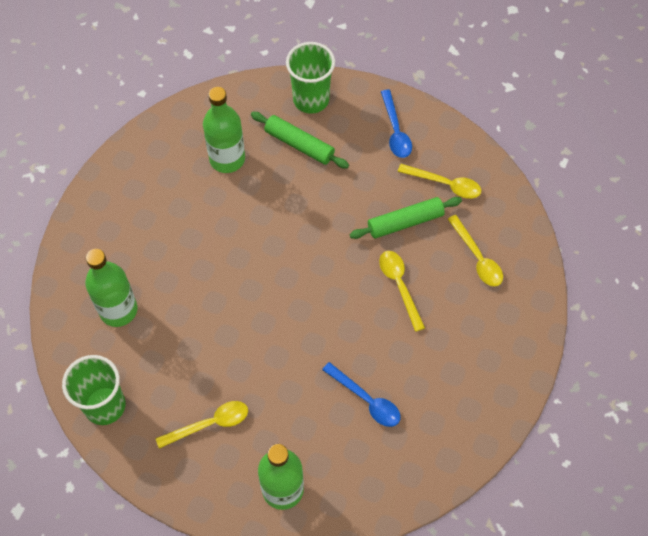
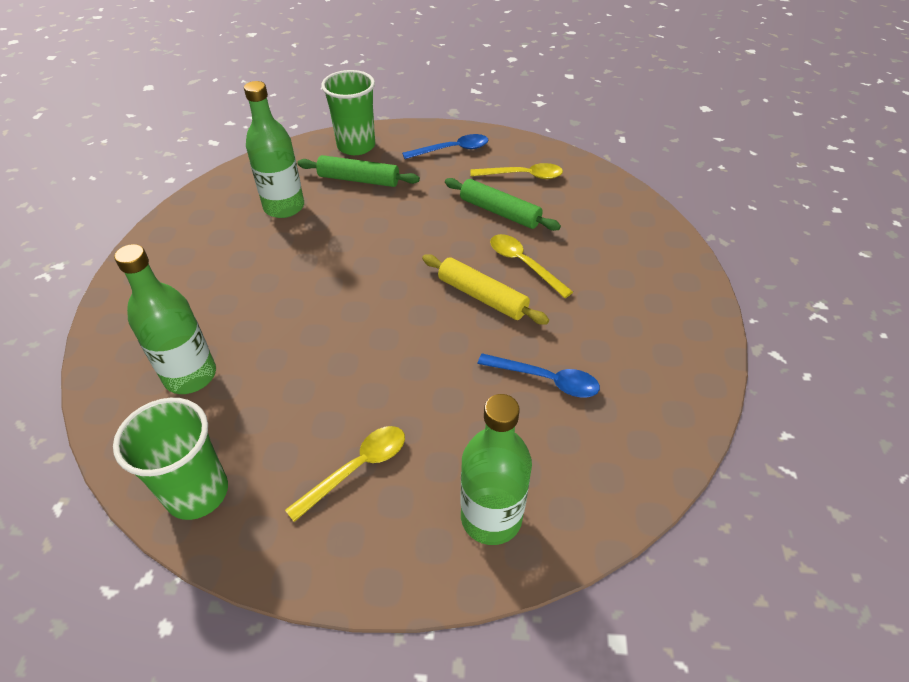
camera: 20 degrees left, 15 degrees down
(352, 308) = (482, 297): none -> yellow rolling pin
(395, 131) = (452, 150): blue spoon -> blue spoon turned 75 degrees counterclockwise
(405, 222) = (500, 212): green rolling pin -> green rolling pin turned 75 degrees clockwise
(477, 257) = (589, 222): yellow spoon -> none

